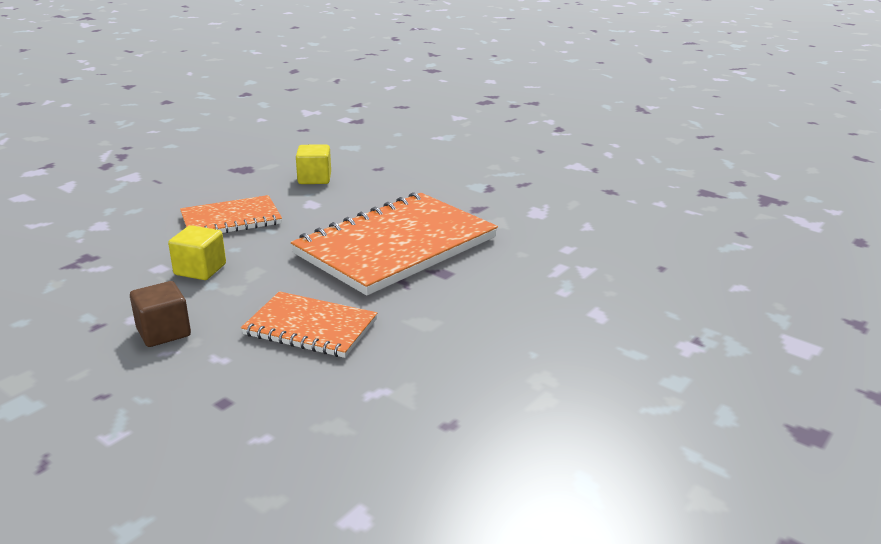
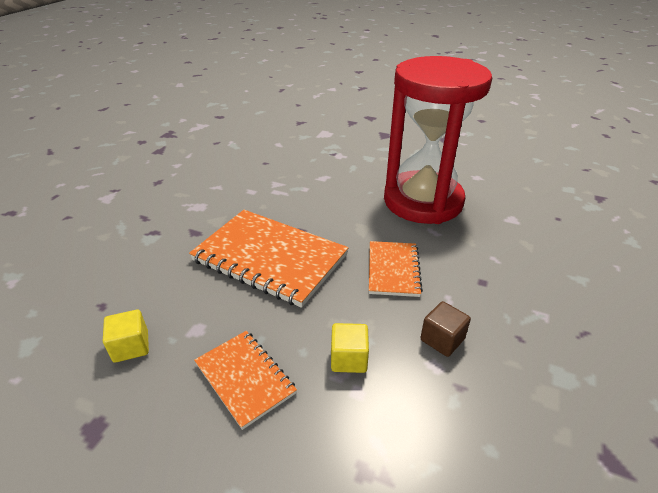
camera: 105 degrees left, 10 degrees up
(476, 407) = (423, 201): none -> red hourglass

